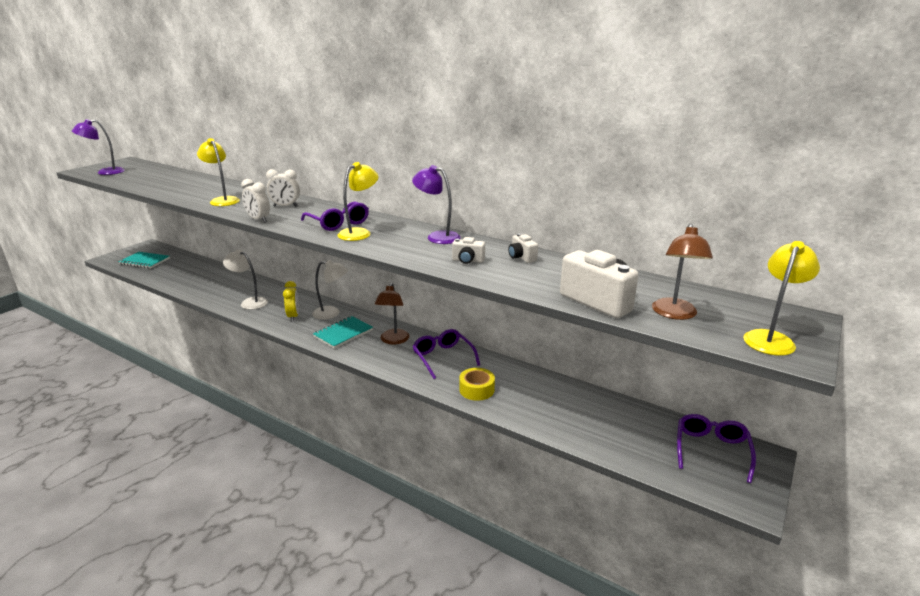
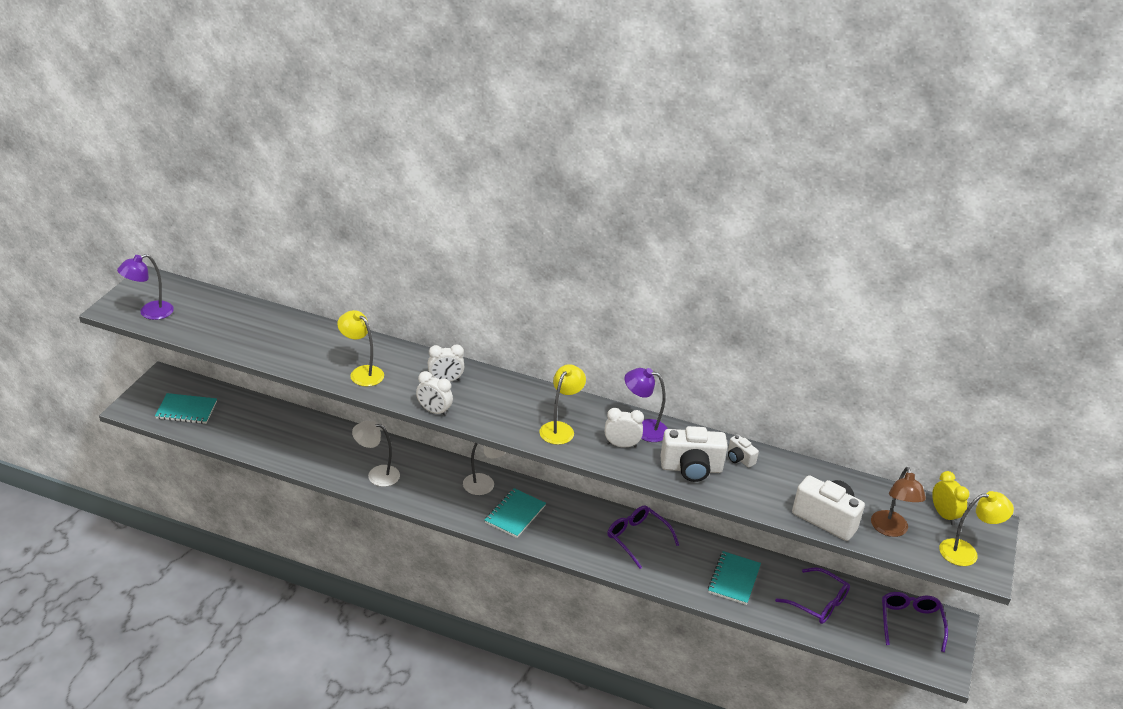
camera: 15 degrees left, 10 degrees up
(293, 316) = (443, 493): yellow clock -> yellow clock (944, 515)
(338, 223) = (527, 411): purple glasses -> purple glasses (818, 603)
(393, 340) = (574, 519): brown lamp -> none
(409, 244) = (621, 445): none -> white clock
(468, 261) = (691, 469): white camera -> white camera, size x1.98
(476, 389) = (686, 577): yellow tape -> none
(524, 395) = (734, 579): none -> turquoise notebook
(771, 338) = (966, 552): yellow lamp -> yellow lamp turned 60 degrees clockwise

